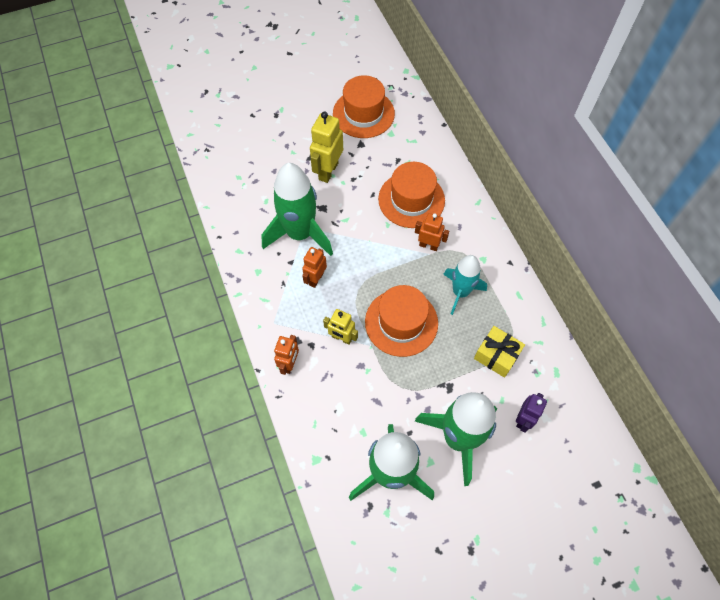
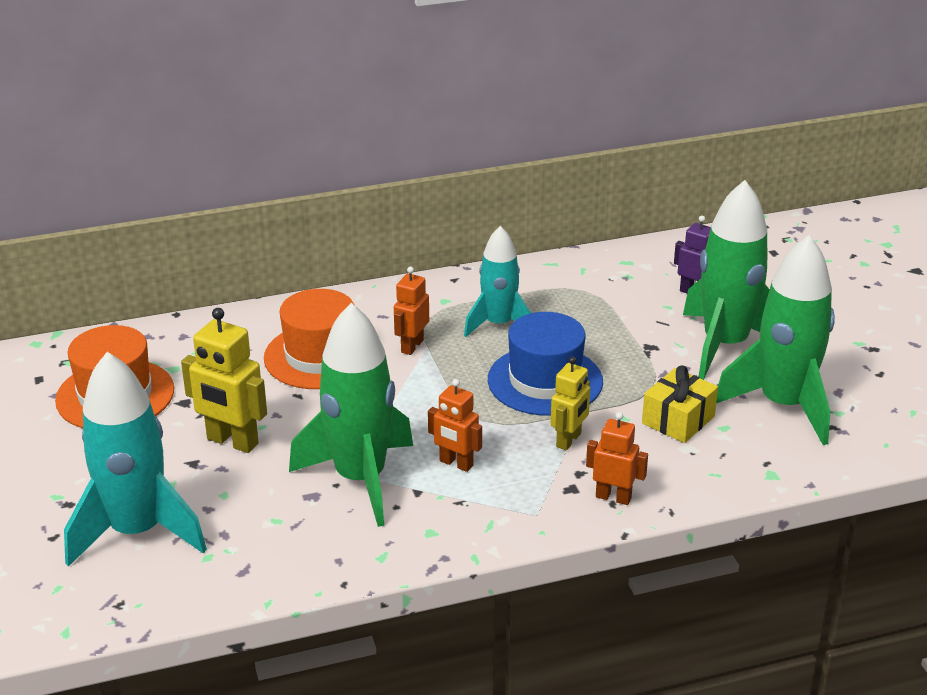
camera: 85 degrees left, 30 degrees down
(256, 146) = (137, 532): none -> turquoise rocket
(401, 322) = (545, 381): orange hat -> blue hat
(496, 355) = (602, 304): yellow gift -> yellow gift (678, 420)

